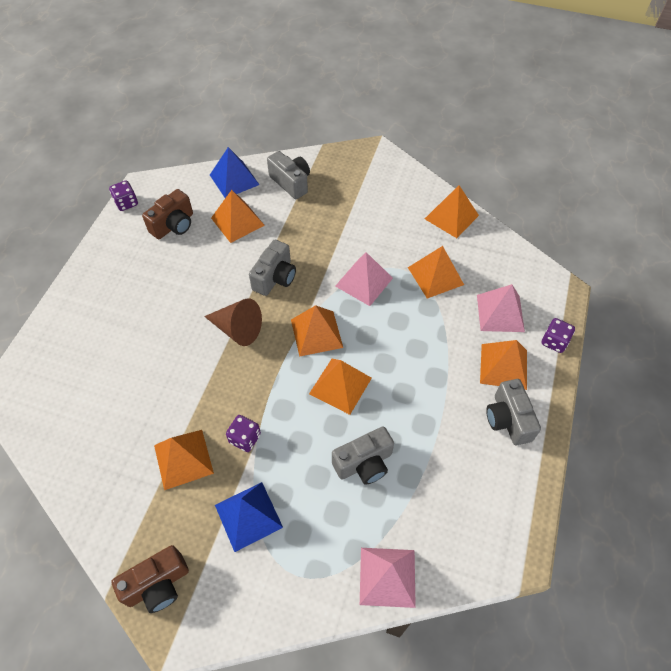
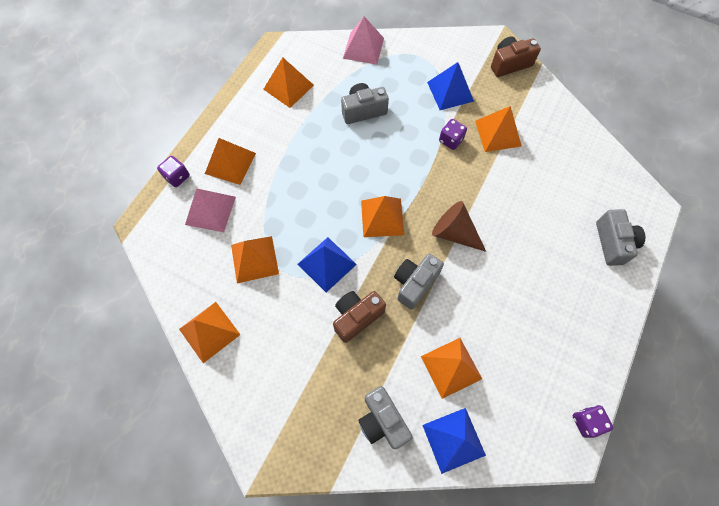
camera: 170 degrees left, 10 degrees up
(174, 225) = (525, 374): brown camera -> brown camera (356, 317)
(340, 385) = (369, 168): orange pyramid -> orange pyramid (288, 87)
(364, 282) = (326, 264): pink pyramid -> blue pyramid
(508, 419) = (246, 123): grey camera -> grey camera (613, 243)

